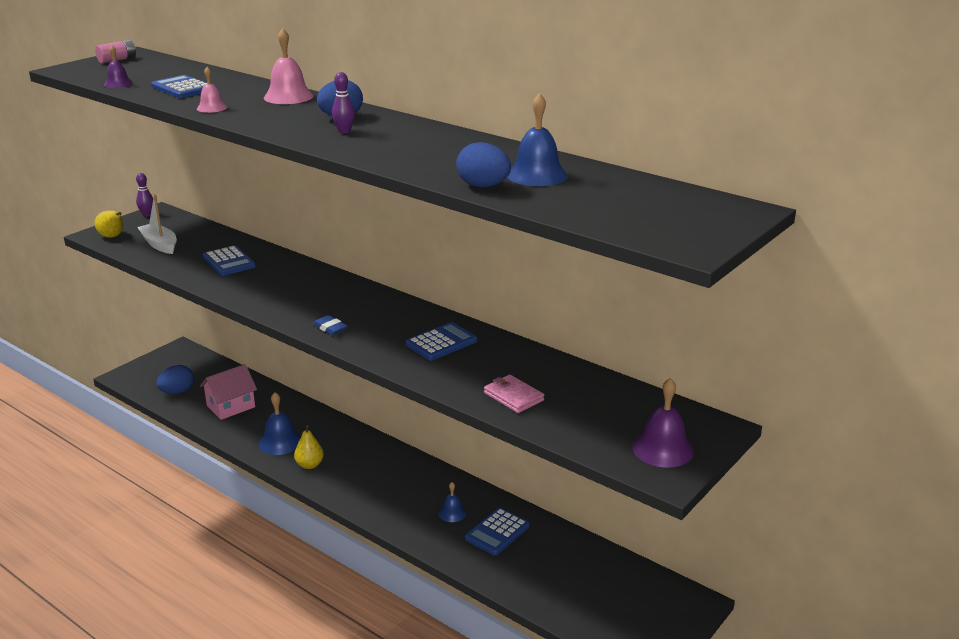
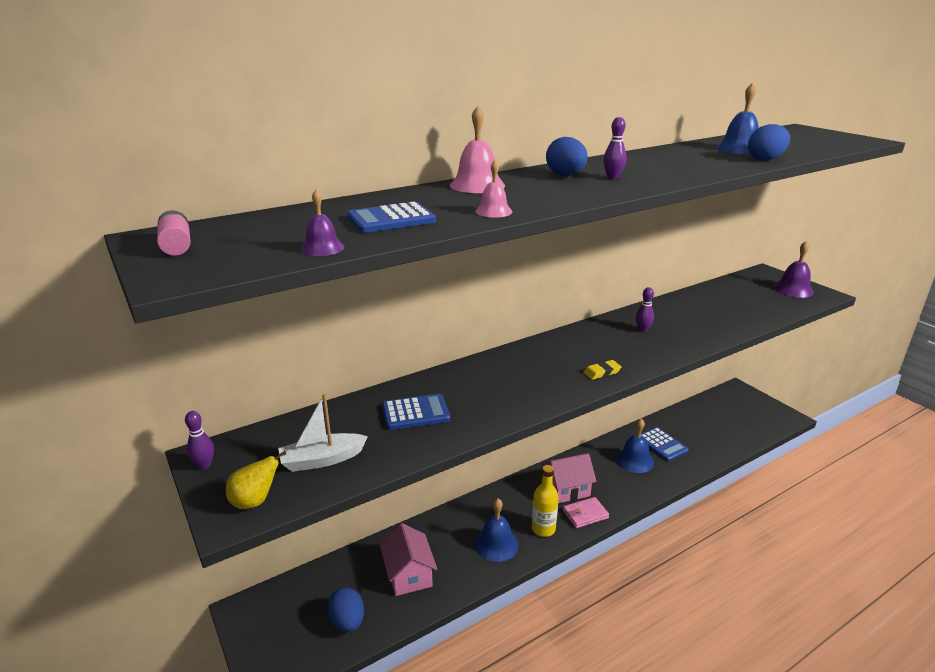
camera: 70 degrees left, 0 degrees up
(309, 465) = (543, 529): yellow pear -> yellow bottle
(330, 328) = (602, 372): blue eraser -> yellow eraser
(376, 471) = (566, 489): none -> pink house
(441, 342) = (642, 330): blue calculator -> purple bowling pin
(452, 513) = (634, 460): blue bell -> blue bell, size x1.68
(513, 396) = (730, 318): pink wallet -> pink wallet (585, 514)

